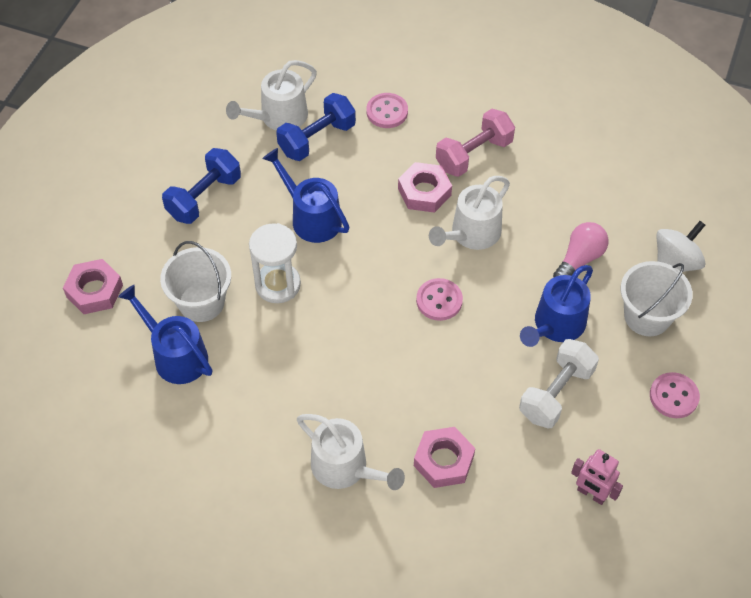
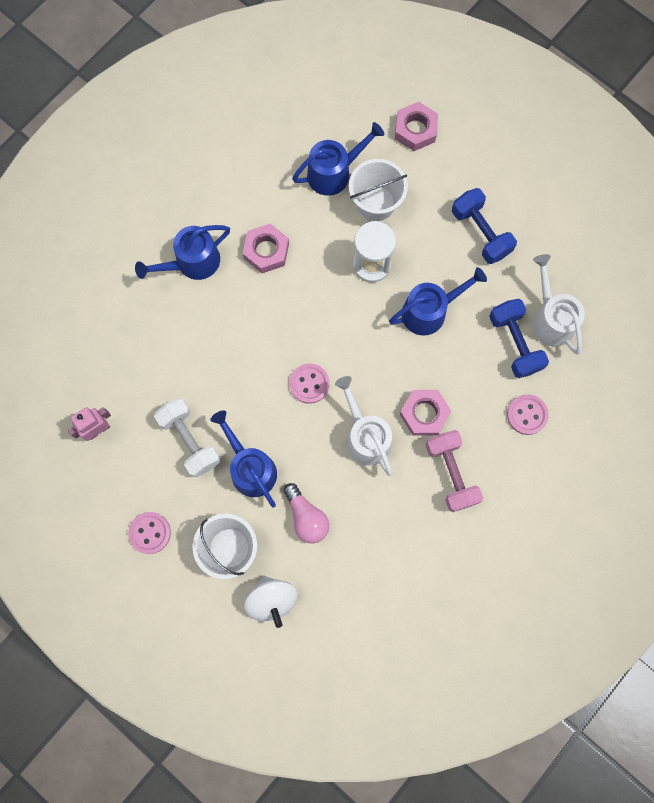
camera: 110 degrees right, 20 degrees up
(345, 468) = (192, 262): white watering can -> blue watering can
(443, 461) = (169, 333): pink nut -> pink nut (266, 251)

